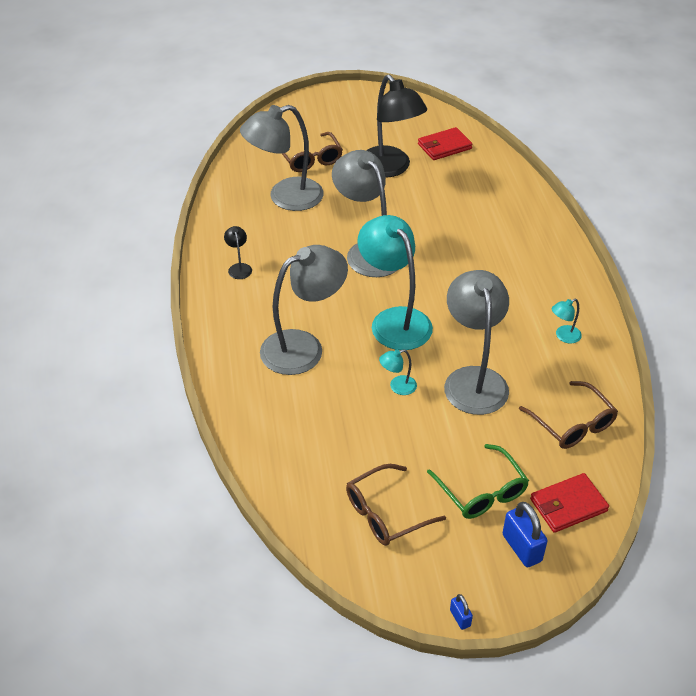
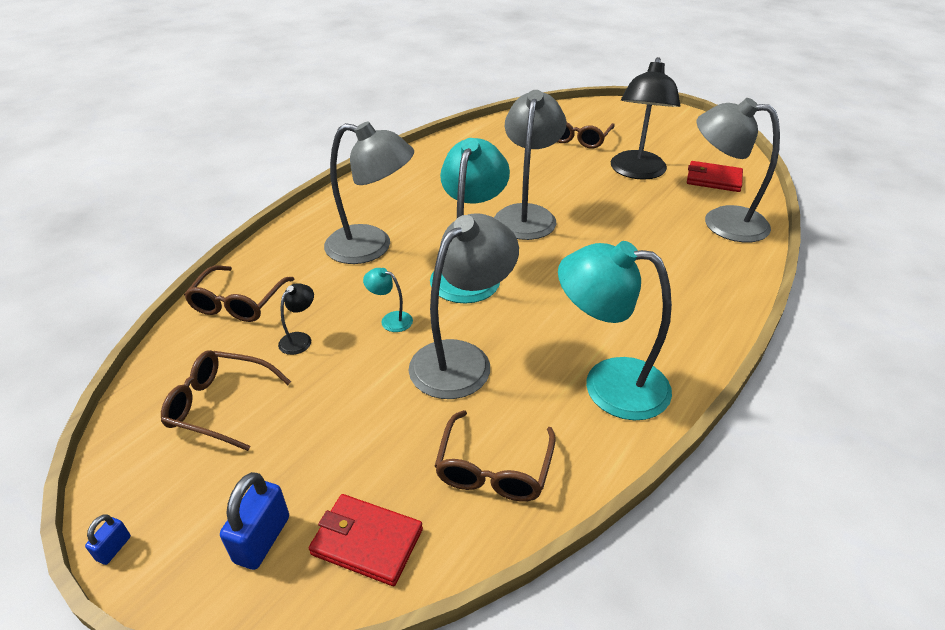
camera: 45 degrees right, 5 degrees down
(239, 267) = (415, 175): black lamp -> black lamp (300, 339)
(282, 451) = (238, 303): none -> brown glasses
(285, 197) = (520, 152): grey lamp -> grey lamp (721, 222)
(482, 492) = (315, 456): green glasses -> none
(563, 336) = (608, 384): turquoise lamp -> turquoise lamp, size x2.41

